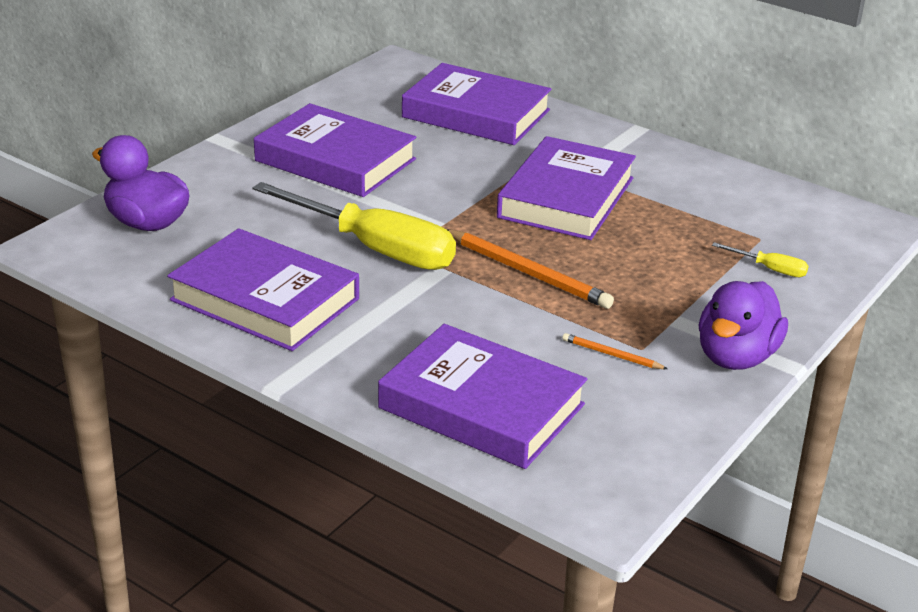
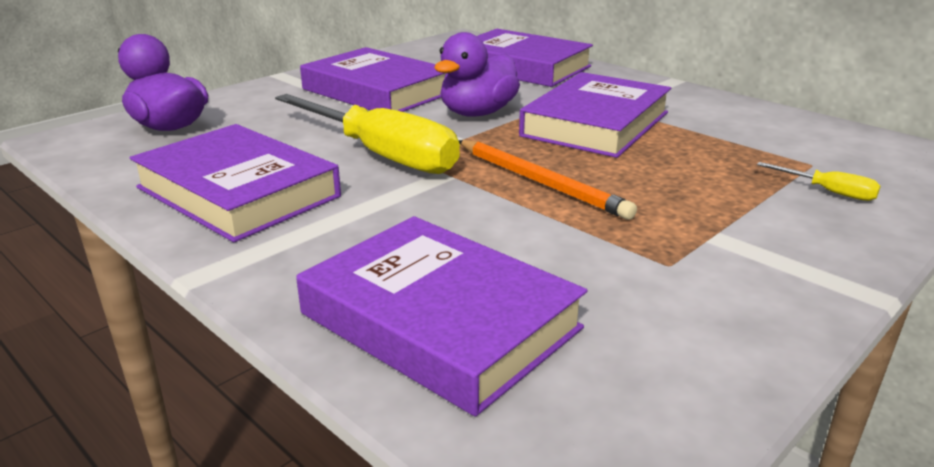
camera: 10 degrees right, 5 degrees down
(612, 355) = (629, 269): orange pencil -> none
(736, 357) = (798, 282): purple duck -> purple duck (477, 113)

